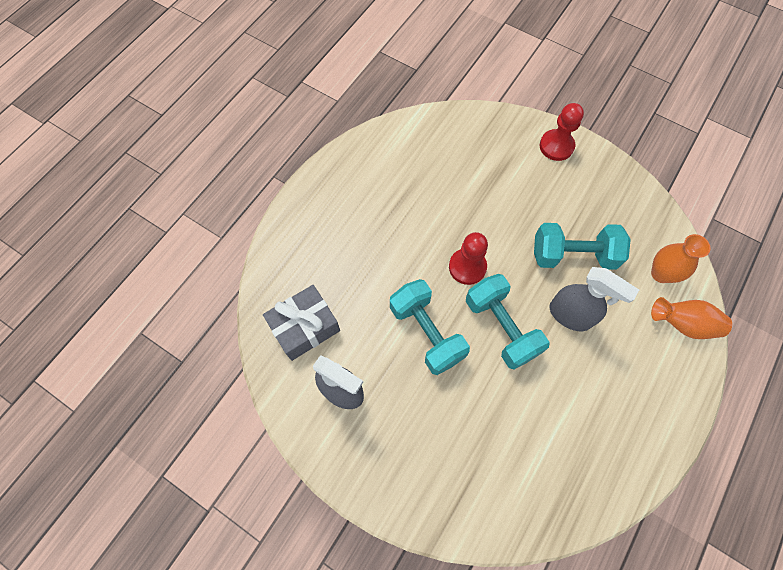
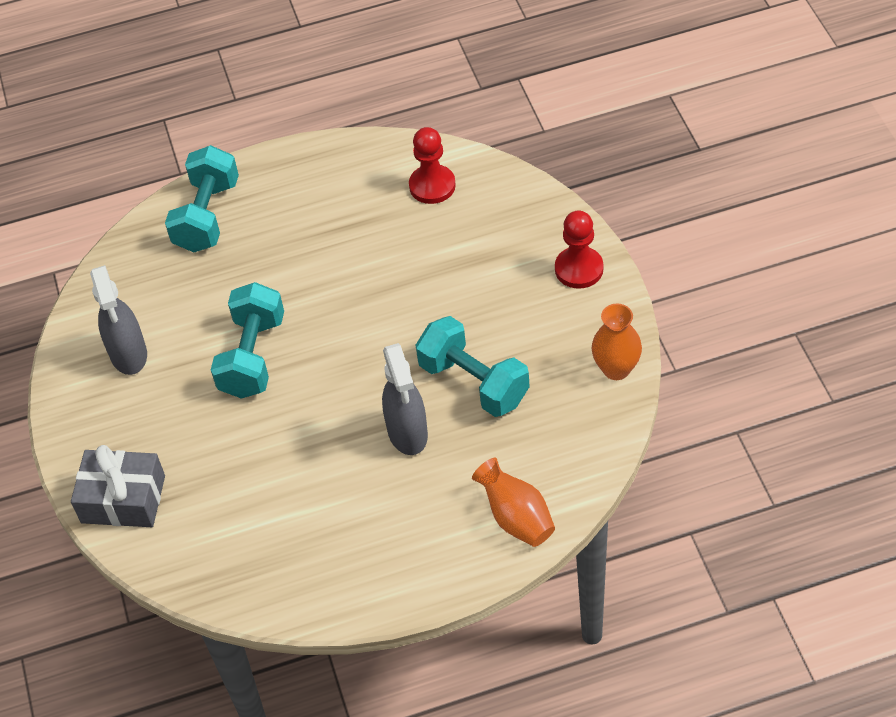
camera: 45 degrees right, 15 degrees down
(304, 327) = (150, 280): grey gift -> grey gift (123, 499)
(467, 267) = (353, 325): red pawn -> red pawn (432, 186)
(501, 327) = (327, 398): turquoise dumbbell -> turquoise dumbbell (207, 216)
(661, 273) = (549, 459): orange vase -> orange vase (616, 369)

